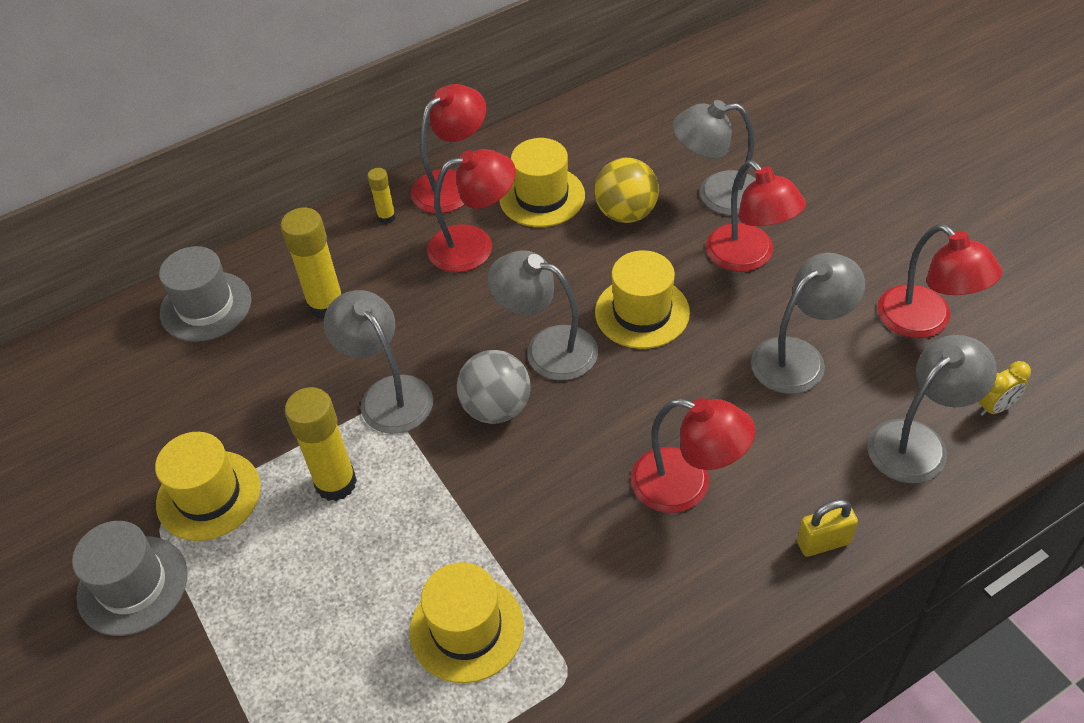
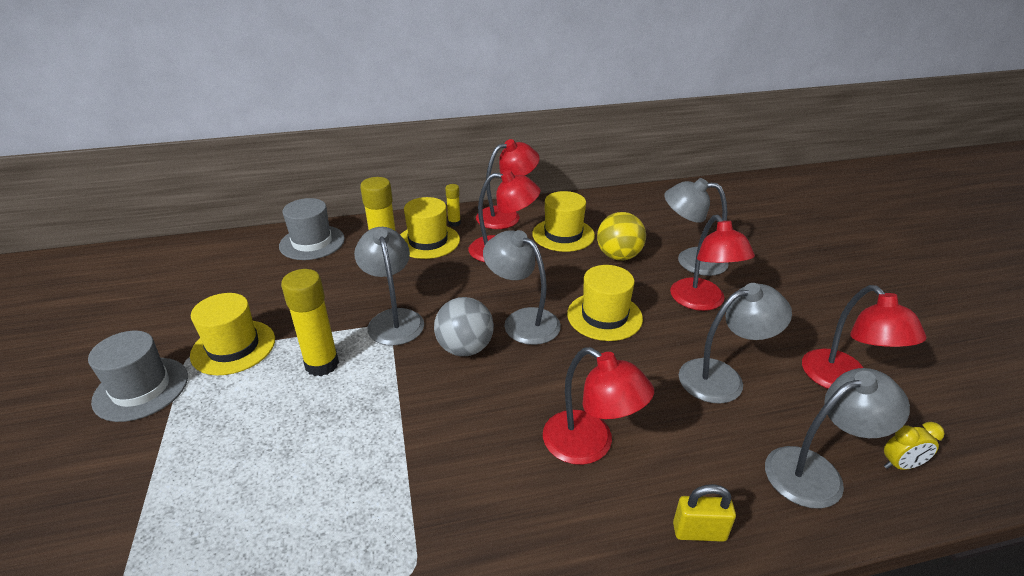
camera: 15 degrees right, 15 degrees down
(466, 628) = (351, 501): yellow hat -> yellow hat (428, 241)

